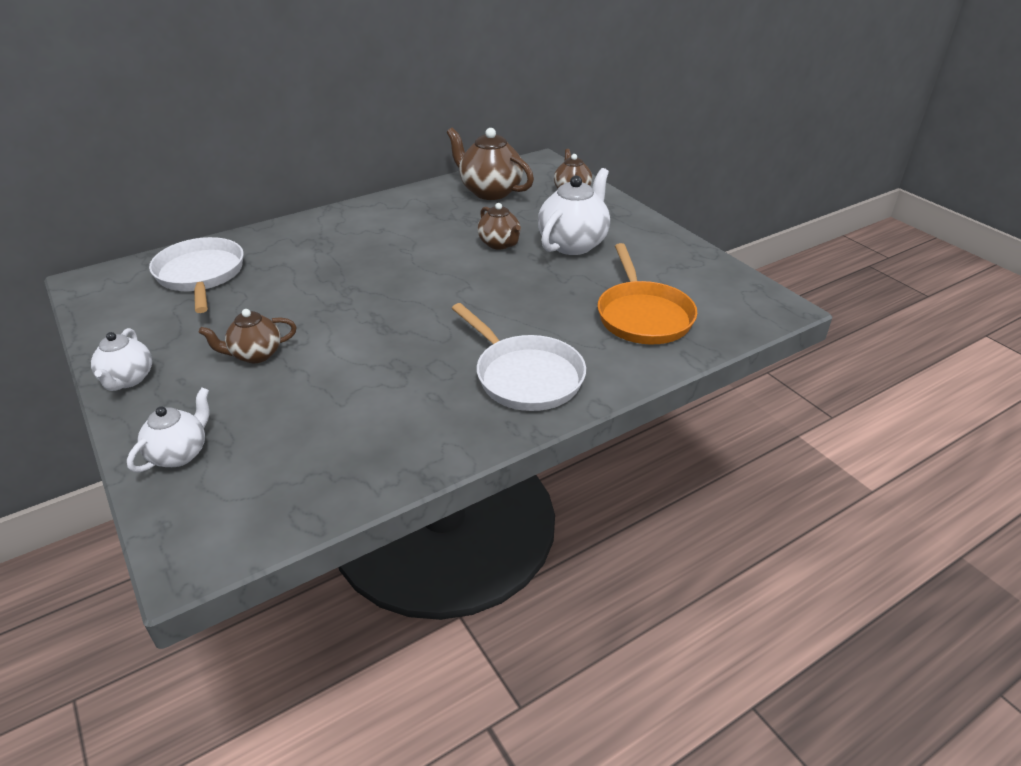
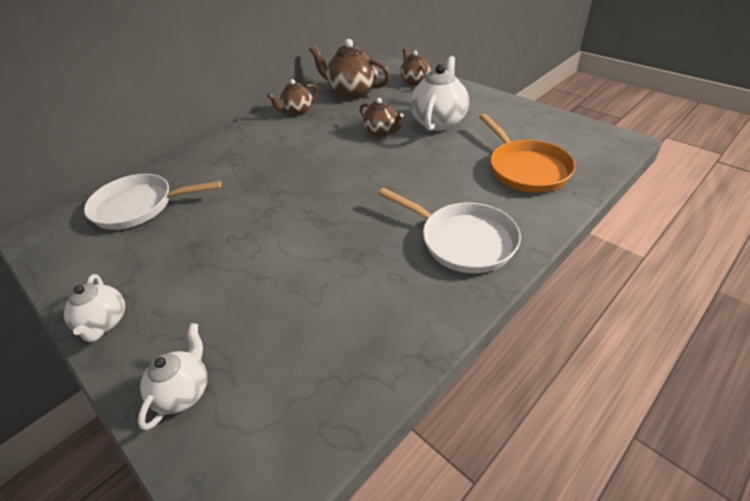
camera: 10 degrees left, 5 degrees up
(201, 275) = (139, 206): white pan -> white pan turned 60 degrees counterclockwise
(255, 355) = (218, 271): brown teapot -> brown teapot (297, 111)

